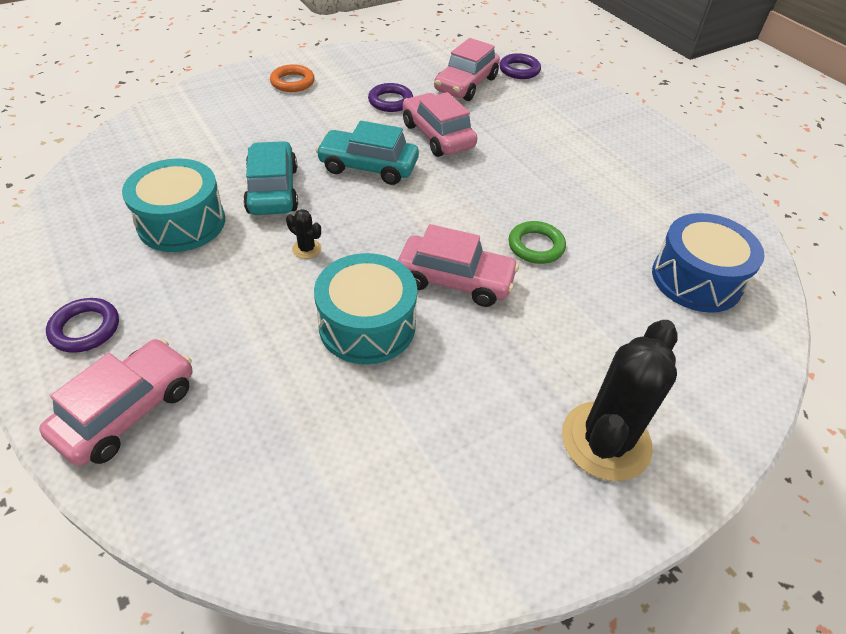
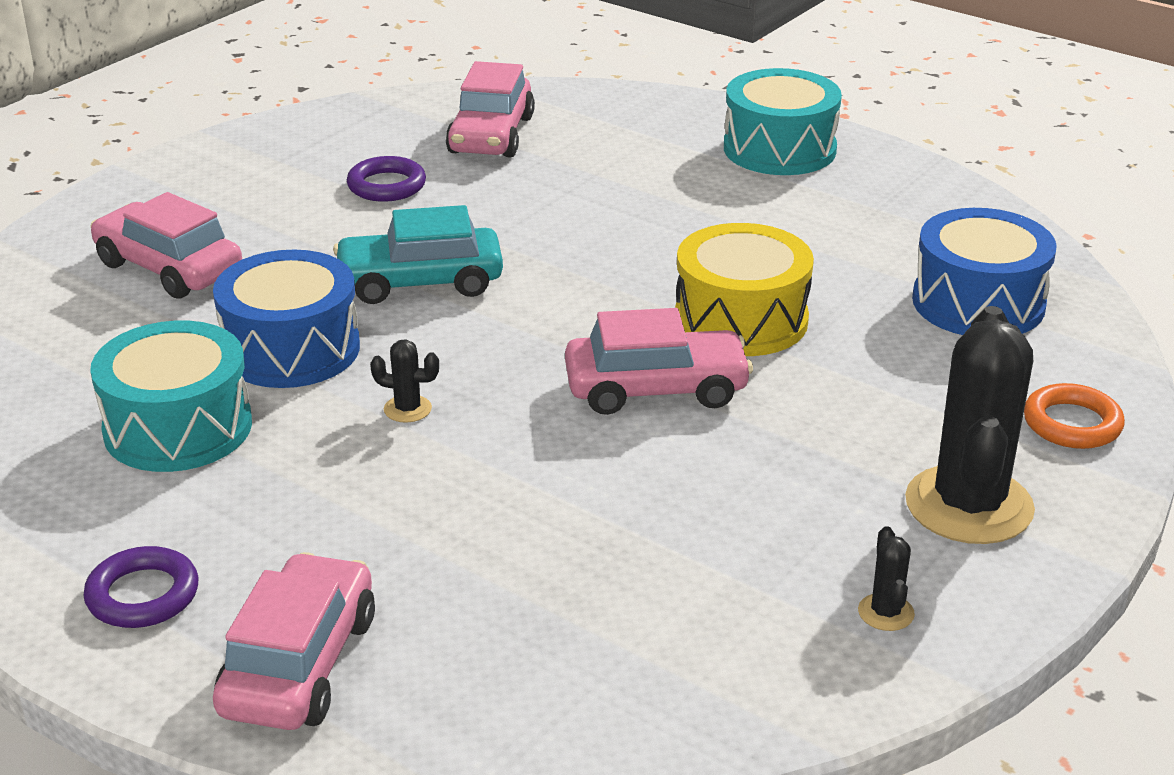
camera: 20 degrees left, 15 degrees down
(272, 190) = (291, 349): turquoise car -> blue drum
(292, 82) = (198, 195): orange ring -> orange ring (1072, 423)
(367, 325) = (569, 473): turquoise drum -> turquoise drum (779, 149)
(437, 136) = (497, 216): pink car -> pink car (169, 268)
(500, 512) = (886, 612): none -> black cactus
(519, 70) = (561, 97): purple ring -> none
(536, 246) = (741, 320): green ring -> yellow drum

